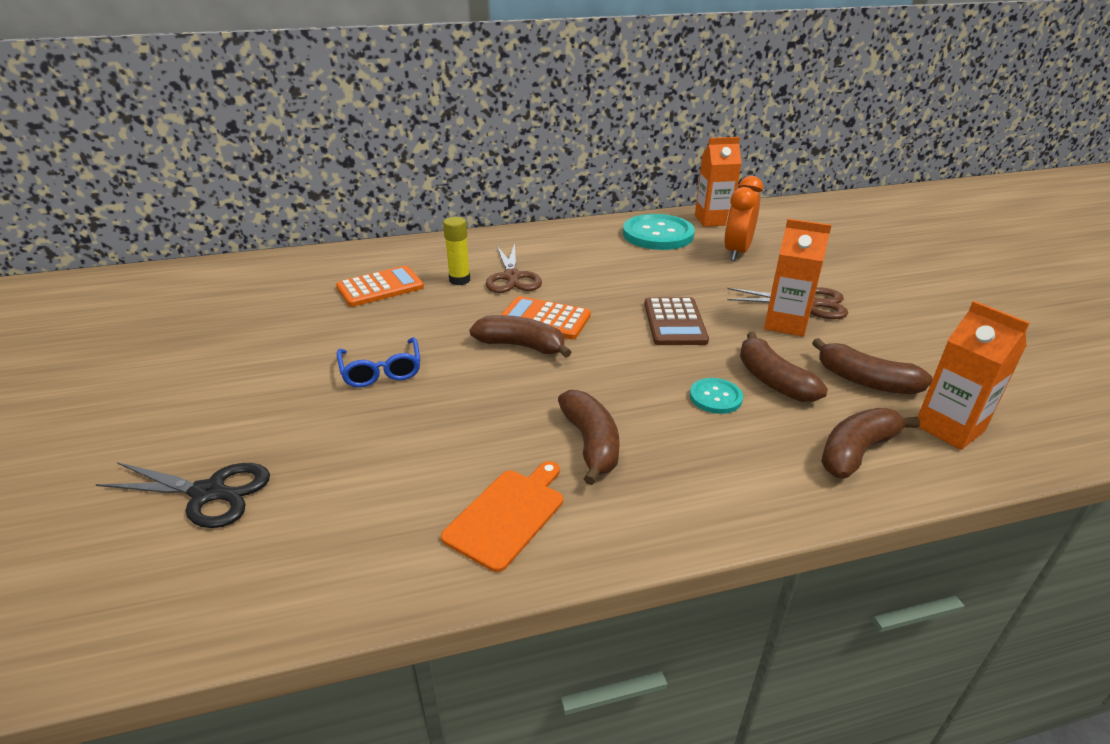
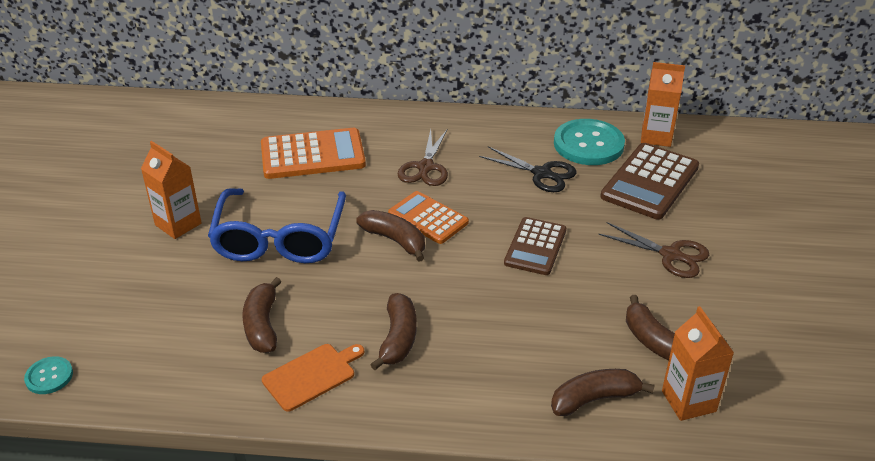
camera: 20 degrees right, 5 degrees up
(208, 493) = (134, 308): black scissors -> black scissors (542, 174)
(380, 287) = (312, 155): orange calculator -> orange calculator, size x1.51
(381, 370) = (279, 238): blue glasses -> blue glasses, size x2.01
(459, 280) = (380, 161): yellow glue stick -> none
(715, 397) = (518, 325): turquoise button -> turquoise button (49, 376)
(736, 252) = (650, 182): orange clock -> brown calculator
(772, 380) = (577, 322): brown banana -> brown banana (262, 325)
(785, 324) = (633, 271): orange carton -> orange carton (178, 224)

